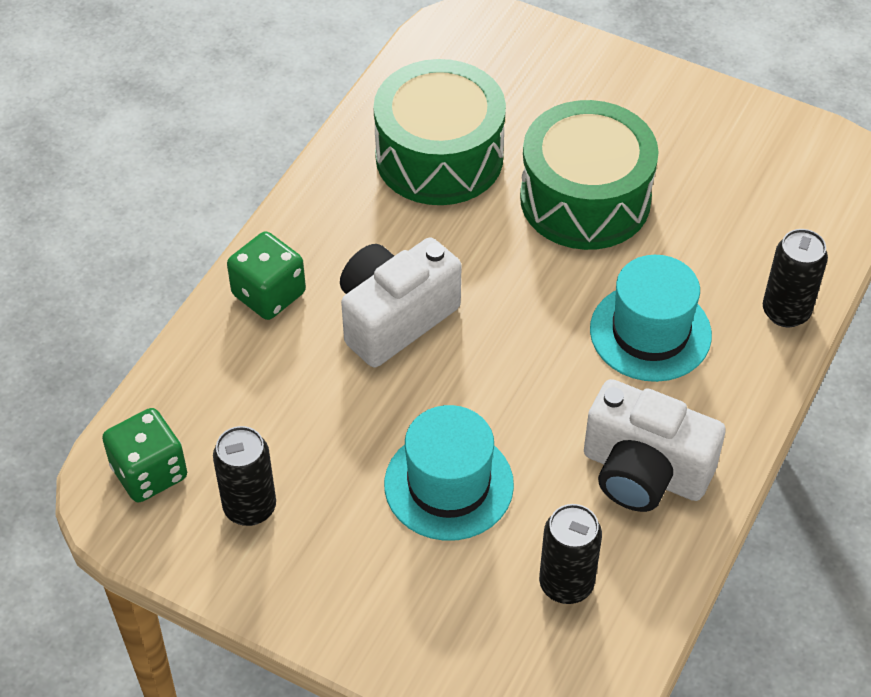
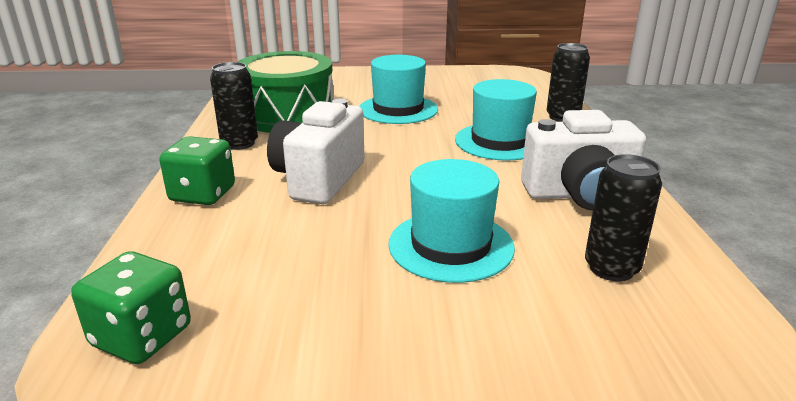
camera: 30 degrees left, 25 degrees down
(250, 507) = (278, 323): black can -> black can (239, 143)
(585, 199) = (398, 109): green drum -> turquoise hat

